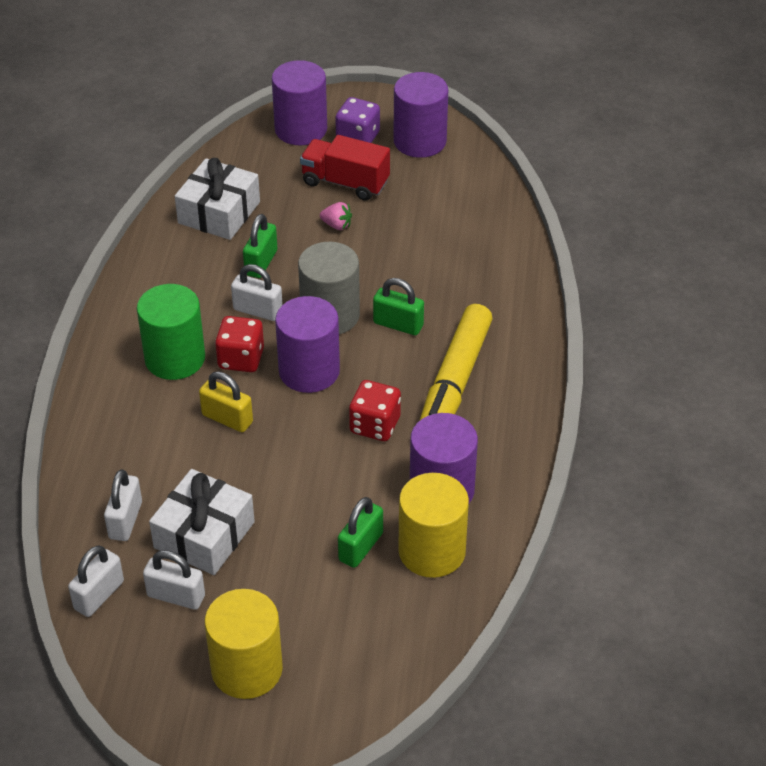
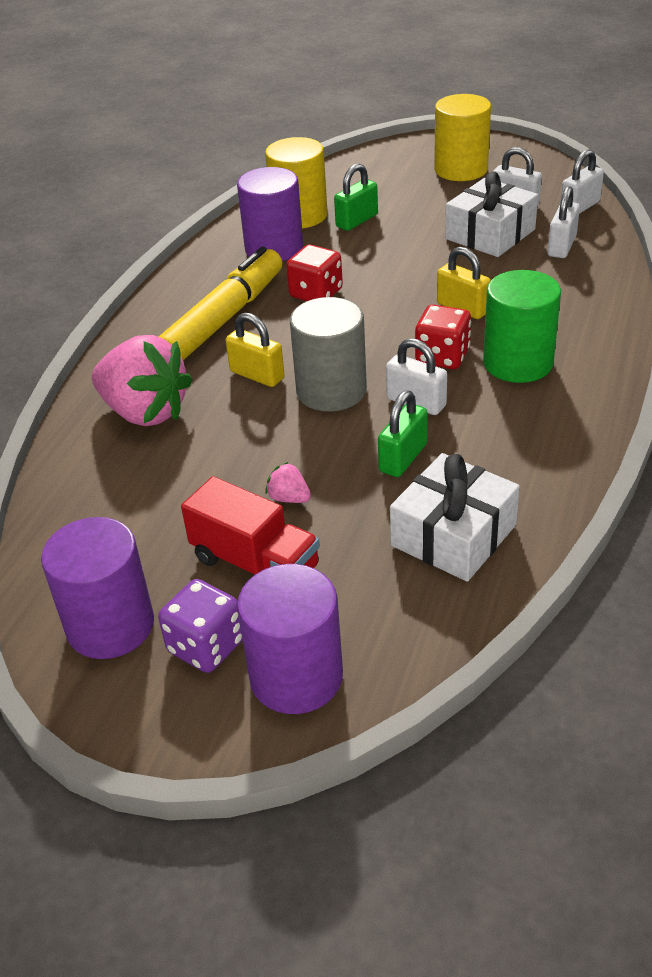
camera: 165 degrees left, 5 degrees down
(309, 371) = (369, 340): purple cylinder -> none
(398, 324) = (257, 375): green padlock -> yellow padlock
(476, 281) = (145, 412): none -> pink strawberry

